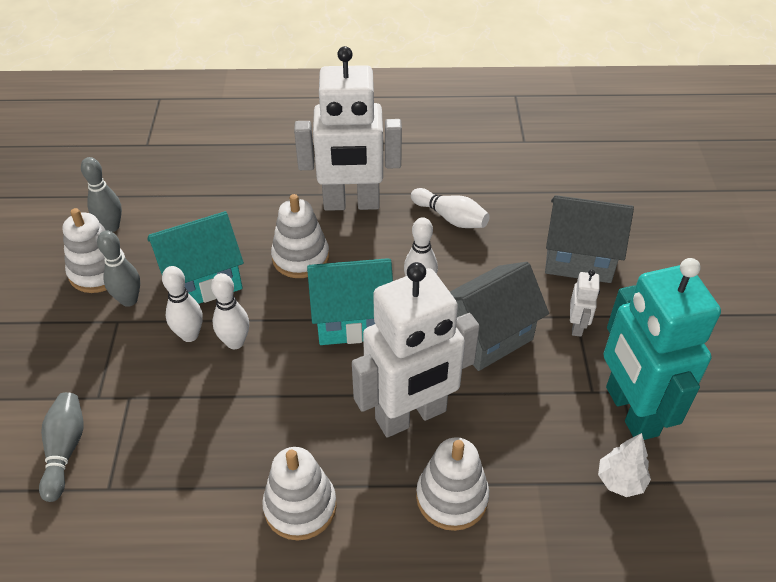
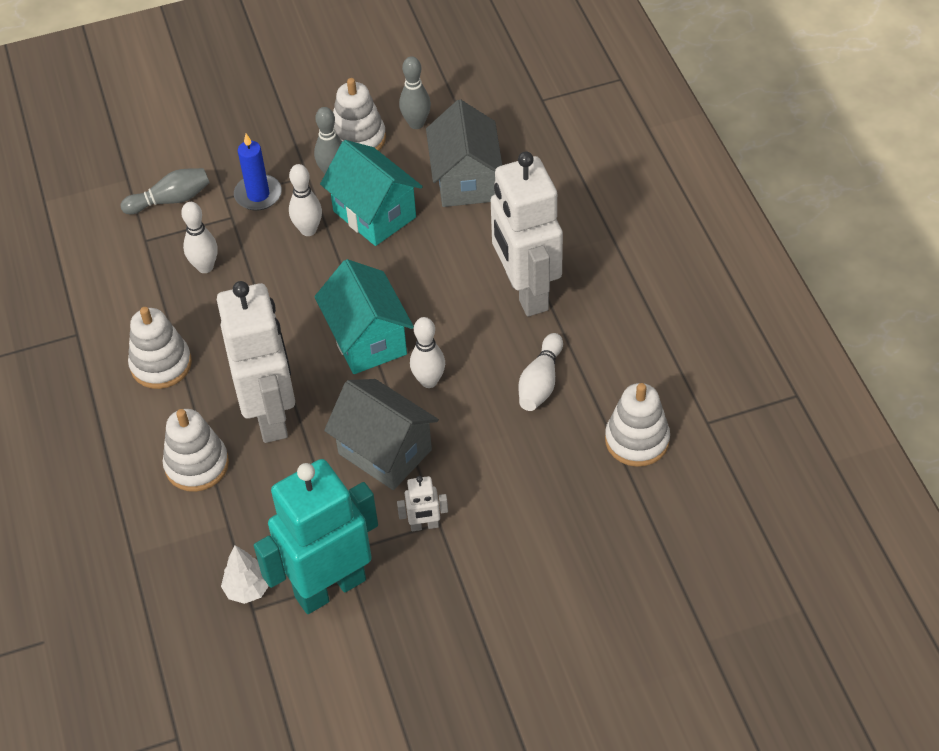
camera: 75 degrees right, 5 degrees up
(114, 367) = (258, 195): none -> blue candle
(235, 342) = (311, 264): white bowling pin -> white bowling pin (205, 267)
(300, 257) = (432, 275): white stacking toy -> white stacking toy (637, 440)
(411, 416) = (271, 415): white robot -> white robot turned 150 degrees counterclockwise
(579, 259) = (524, 511): grey house -> grey house (466, 180)

